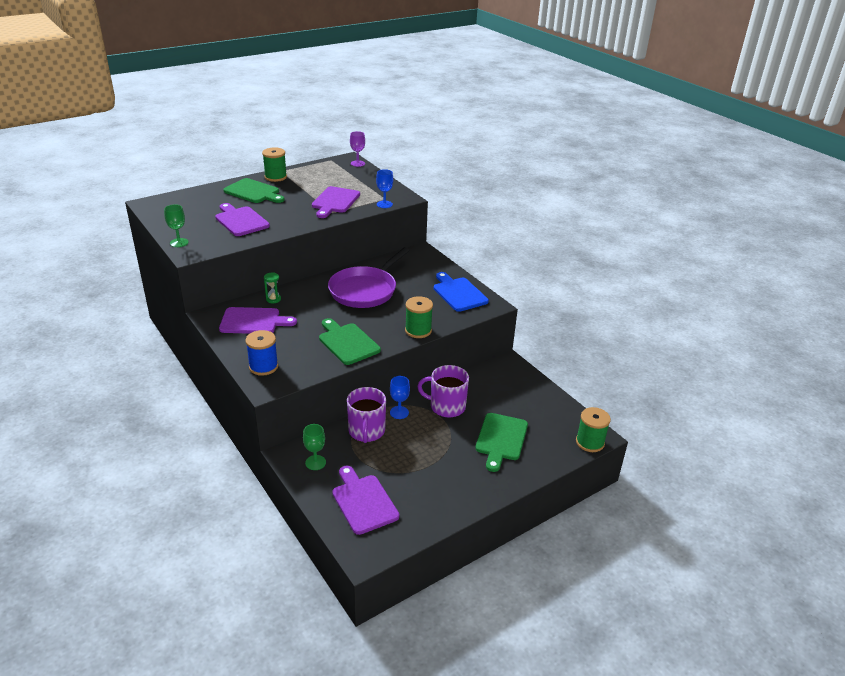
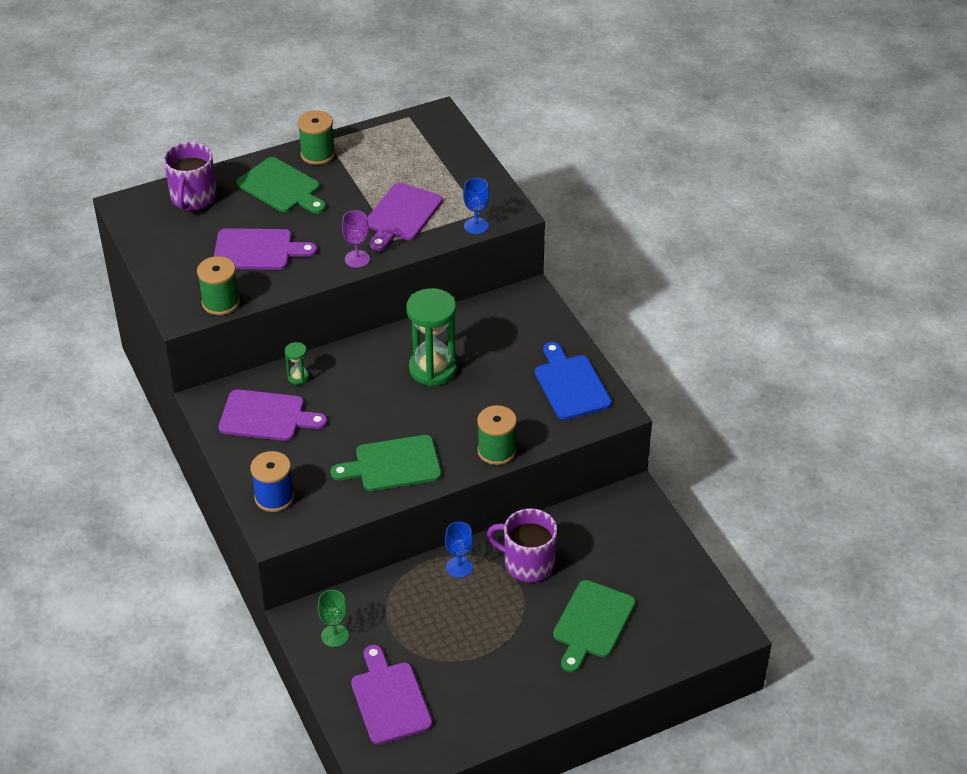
camera: 10 degrees right, 10 degrees up
(179, 243) = (168, 291): green goblet -> none
(240, 220) = (257, 250): purple cutting board -> purple cutting board turned 120 degrees clockwise
(347, 342) = (393, 464): green cutting board -> green cutting board turned 75 degrees counterclockwise
(357, 163) = (450, 127): purple goblet -> purple goblet (357, 259)
(365, 290) = (433, 369): purple pan -> green hourglass
(366, 431) = (409, 594): purple mug -> purple mug (193, 198)
(590, 442) = (716, 640): green spool -> green spool (220, 302)

